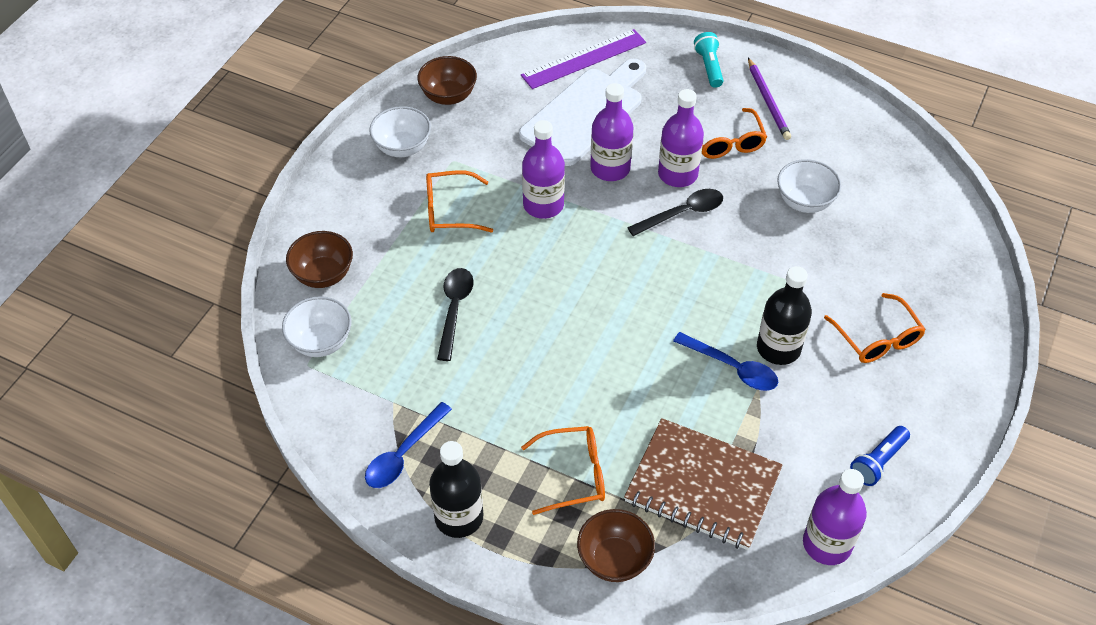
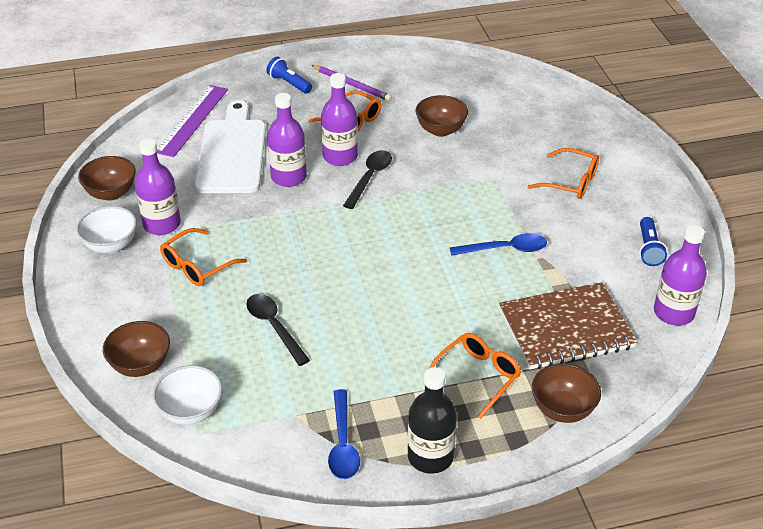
camera: 40 degrees left, 10 degrees down
(543, 205) = (265, 224): purple bottle -> purple bottle (162, 224)
(709, 67) = (289, 83): turquoise flashlight -> blue flashlight
(778, 348) = (520, 221): black bottle -> none
(804, 202) = (440, 130): white bowl -> brown bowl

